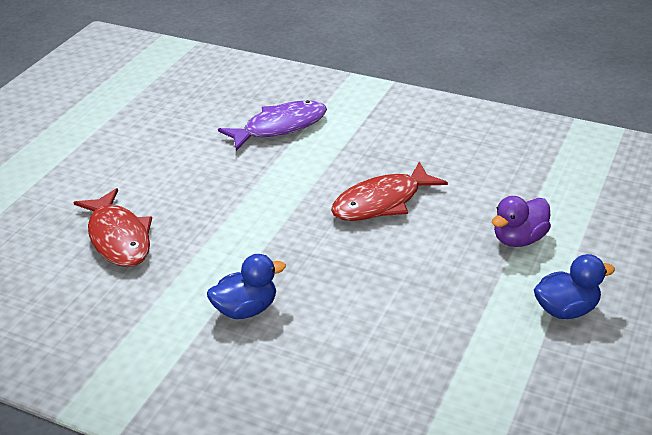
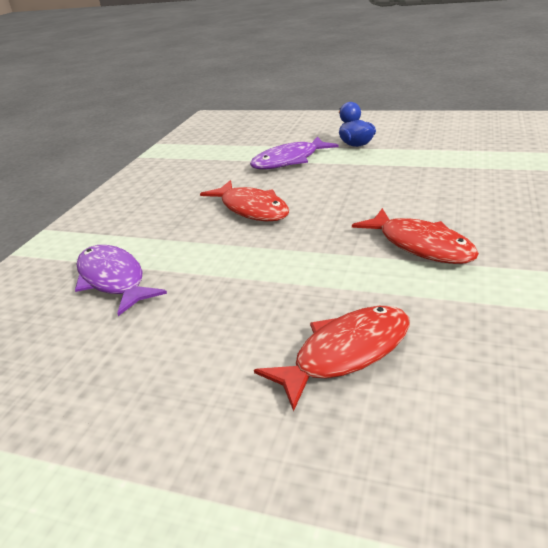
camera: 95 degrees left, 5 degrees down
(246, 309) = (420, 245): blue duck -> red fish
(519, 239) = (289, 160): purple duck -> purple fish

